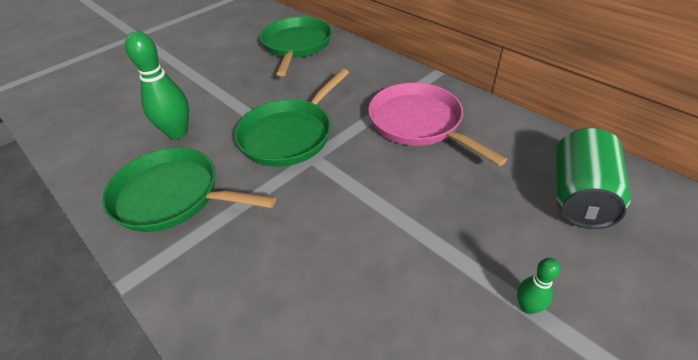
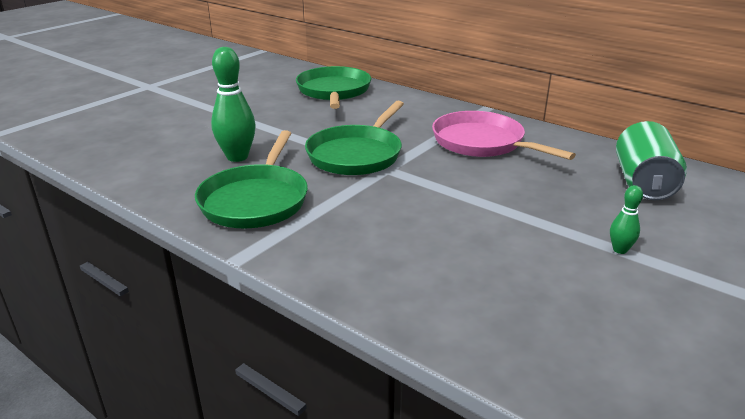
camera: 10 degrees left, 15 degrees down
(172, 196) = (256, 200): green pan -> green pan turned 90 degrees counterclockwise

